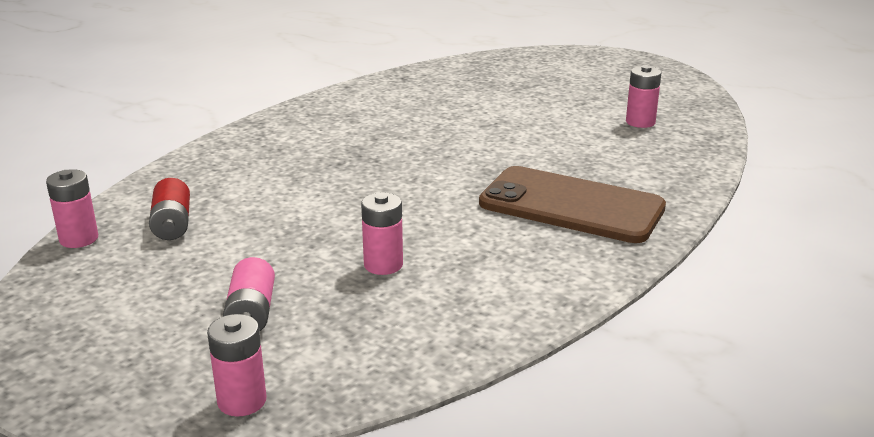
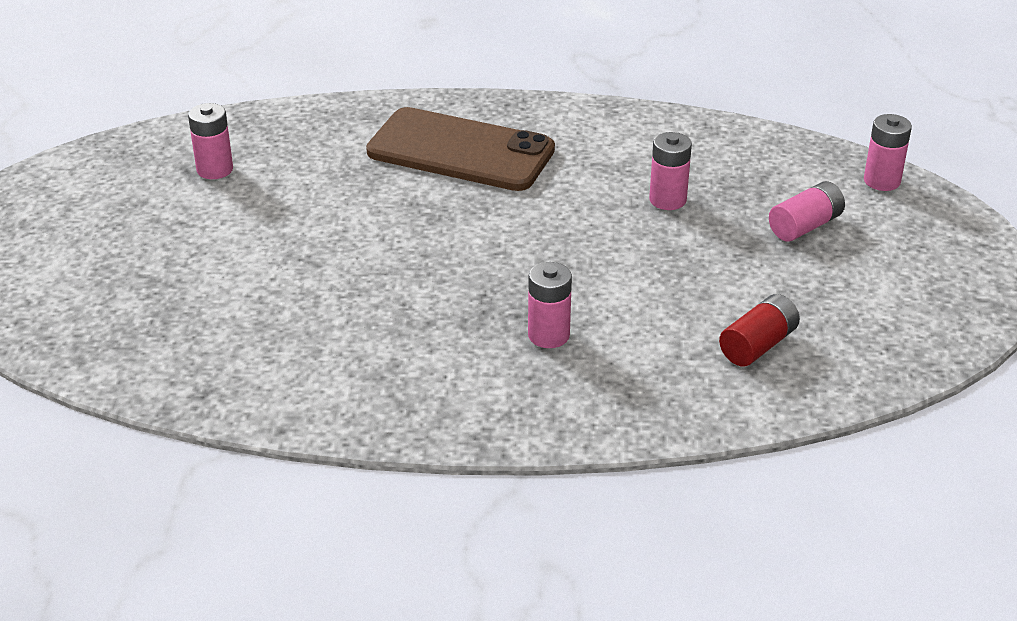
camera: 125 degrees left, 10 degrees up
(79, 239) = (852, 385): pink battery -> pink battery (548, 335)
(571, 206) = (461, 151): brown phone -> brown phone turned 60 degrees counterclockwise

